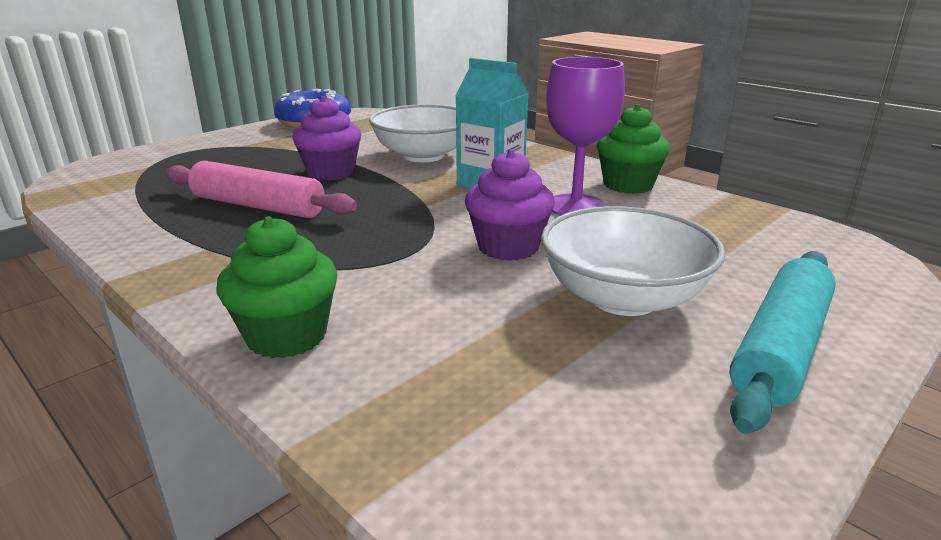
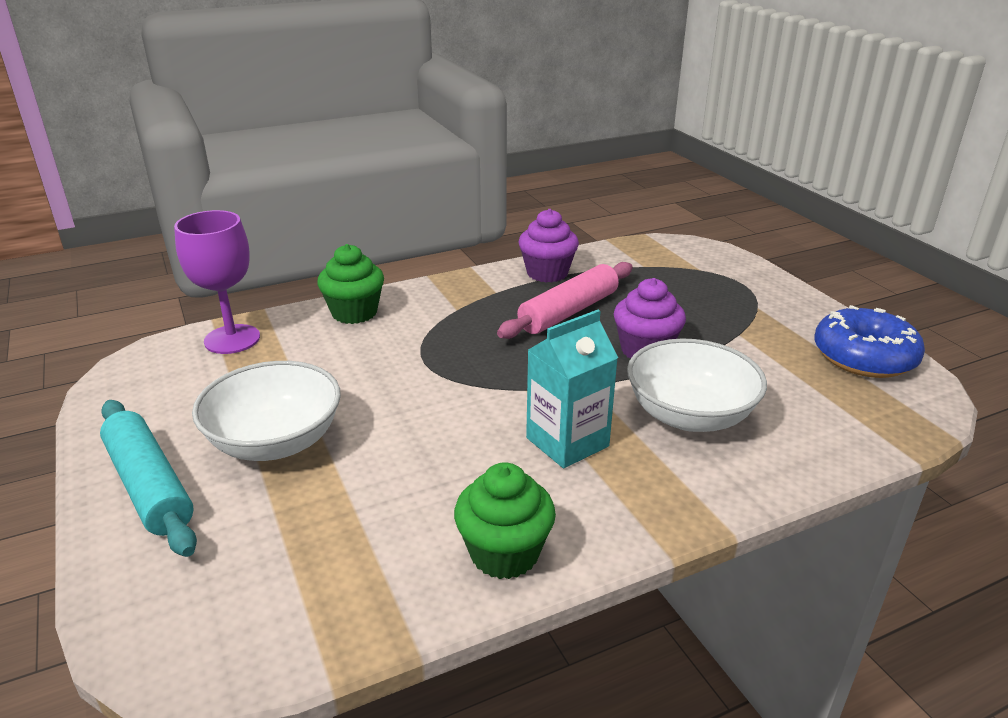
camera: 110 degrees right, 5 degrees up
(508, 247) = (402, 412): purple cupcake -> purple cupcake (547, 273)
(575, 206) = (463, 481): purple goblet -> purple goblet (232, 339)

